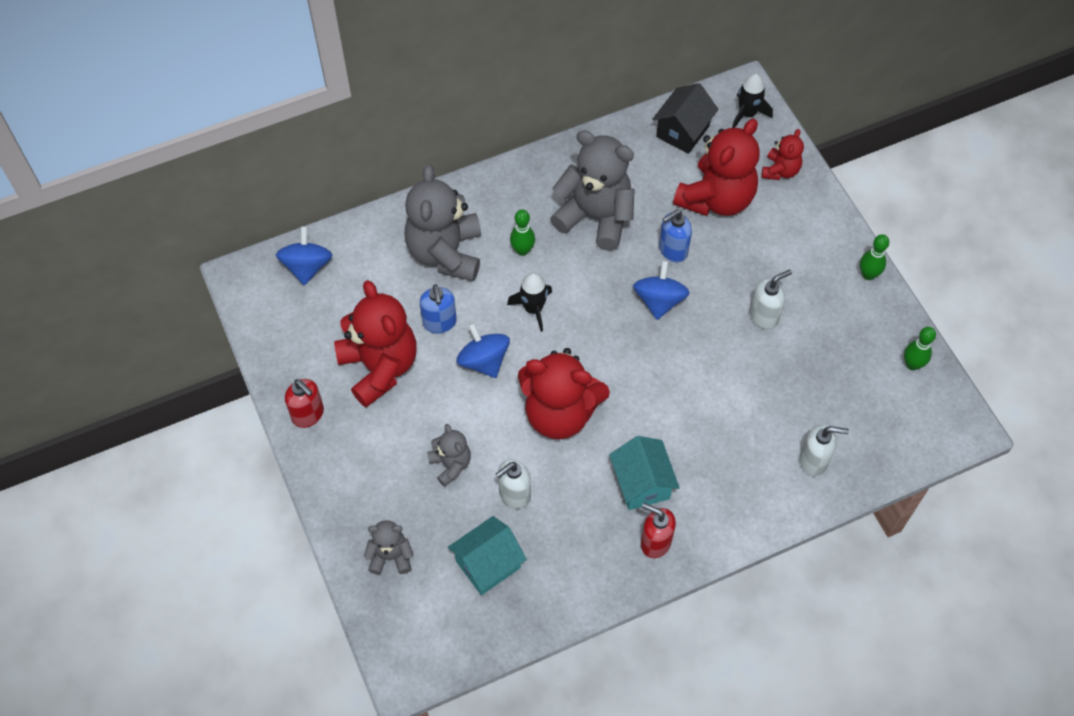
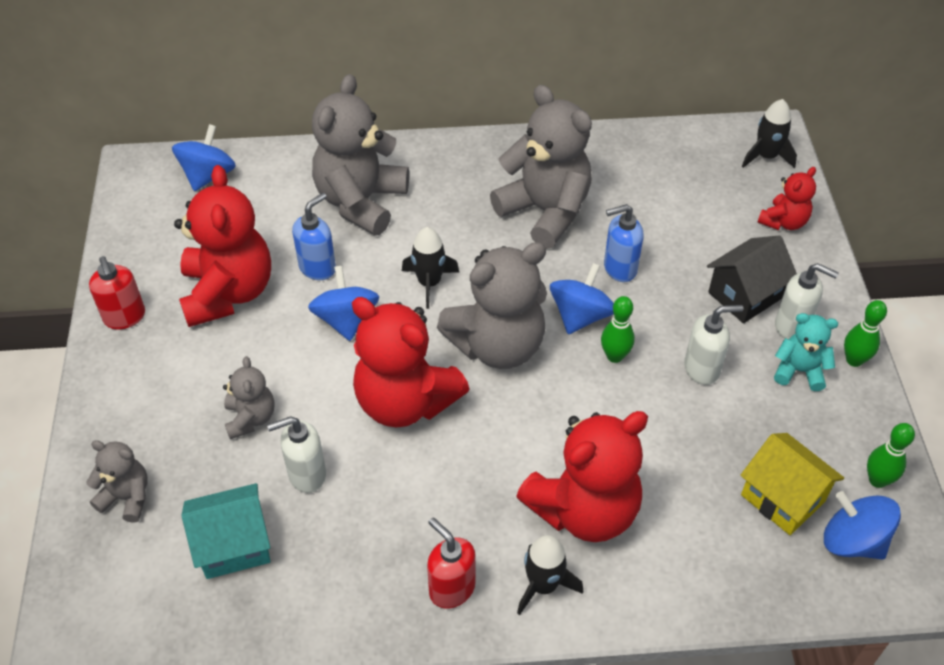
camera: 20 degrees right, 10 degrees down
(439, 323) = (318, 267): blue soap dispenser -> blue soap dispenser turned 150 degrees counterclockwise
(522, 250) = (446, 222): green bowling pin -> green bowling pin (614, 356)
(608, 345) = (497, 345): none -> grey teddy bear
(642, 483) = (467, 512): turquoise house -> none
(682, 131) = (683, 155): black house -> black house (744, 295)
(716, 198) = (694, 230): red teddy bear -> red teddy bear (584, 510)
(716, 518) = (543, 585): none -> black rocket
(813, 461) = (701, 556): white soap dispenser -> white soap dispenser (792, 326)
(832, 296) = (799, 371): none -> turquoise teddy bear
(853, 399) = (783, 498): none -> yellow house
(909, 415) = (853, 541): none -> blue spinning top

